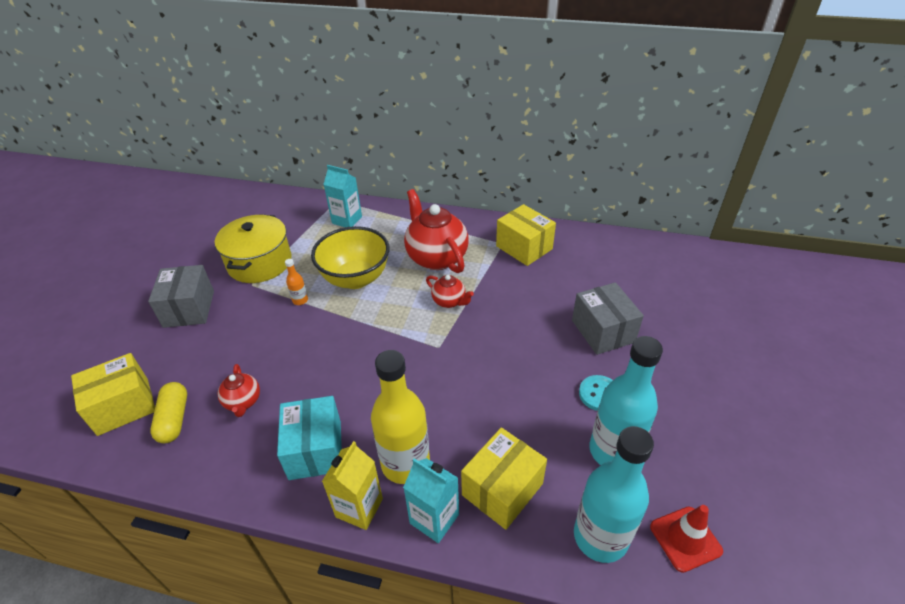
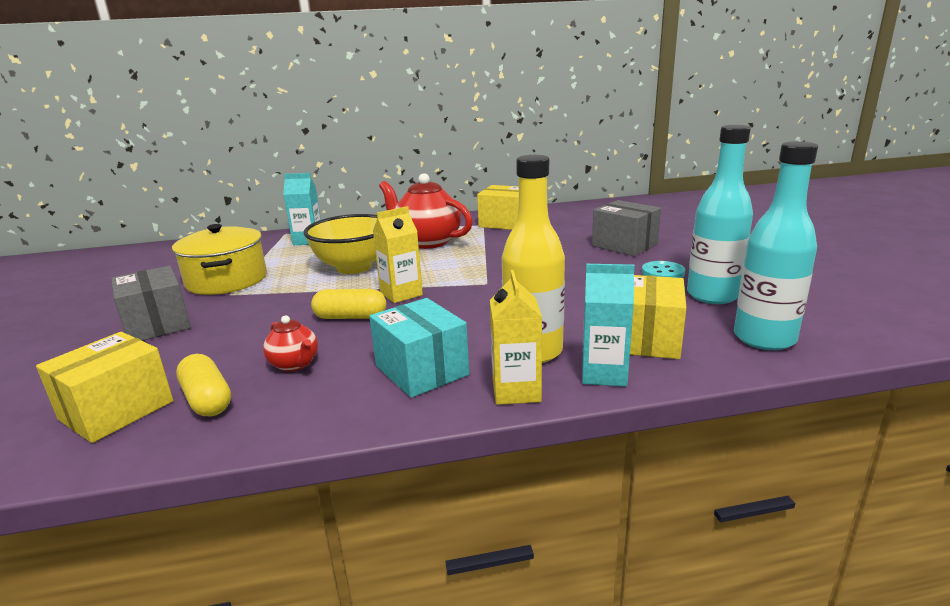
camera: 25 degrees left, 20 degrees down
(300, 300) = (302, 291): orange bottle -> none
(311, 354) = (350, 317): none -> yellow capsule
(365, 336) = (401, 294): none -> yellow carton
(449, 301) = (468, 259): red teapot -> none
(685, 538) = (828, 320): red traffic cone -> none

